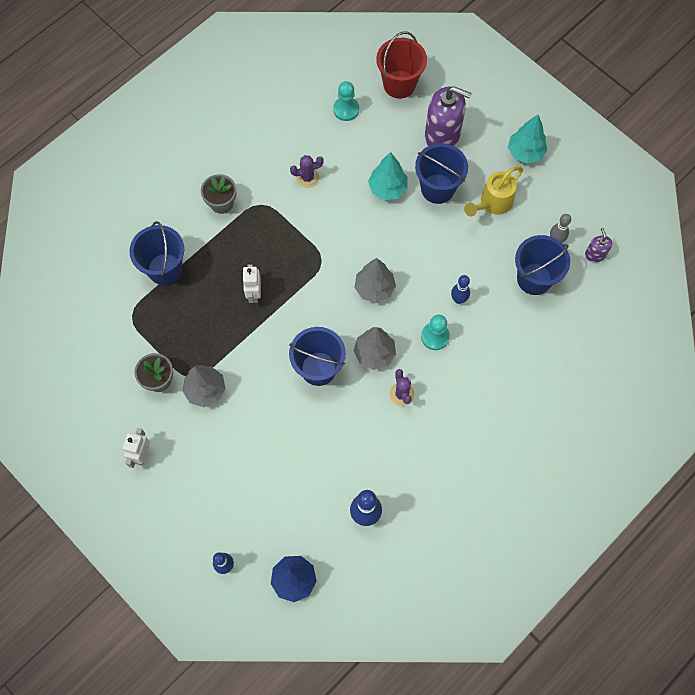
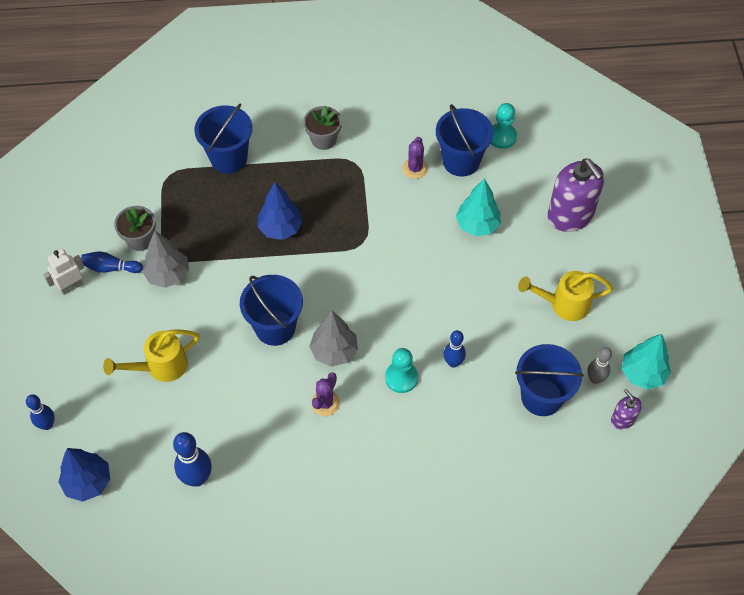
camera: 40 degrees right, 10 degrees down
(158, 418) = (111, 268): none -> blue bowling pin
(254, 294) = (280, 228): white robot -> blue tree
(265, 459) = (161, 366): none -> yellow watering can
(307, 177) = (415, 168): purple cactus -> purple cactus turned 75 degrees clockwise
(374, 288) = (386, 298): grey tree -> none
(399, 84) = (570, 147): red bucket -> none
(437, 188) = (523, 256): blue bucket -> blue bucket (461, 161)
(525, 152) = (637, 282): turquoise tree -> turquoise tree (642, 373)
(595, 254) = (622, 419): purple soap dispenser -> purple soap dispenser turned 60 degrees counterclockwise

